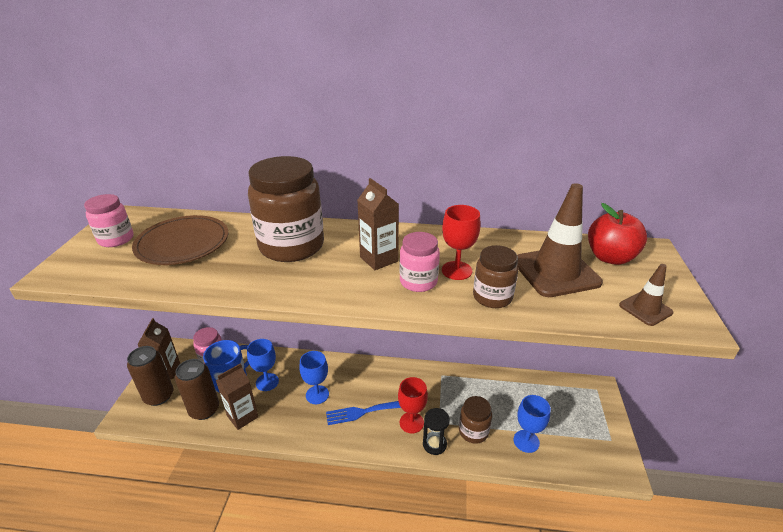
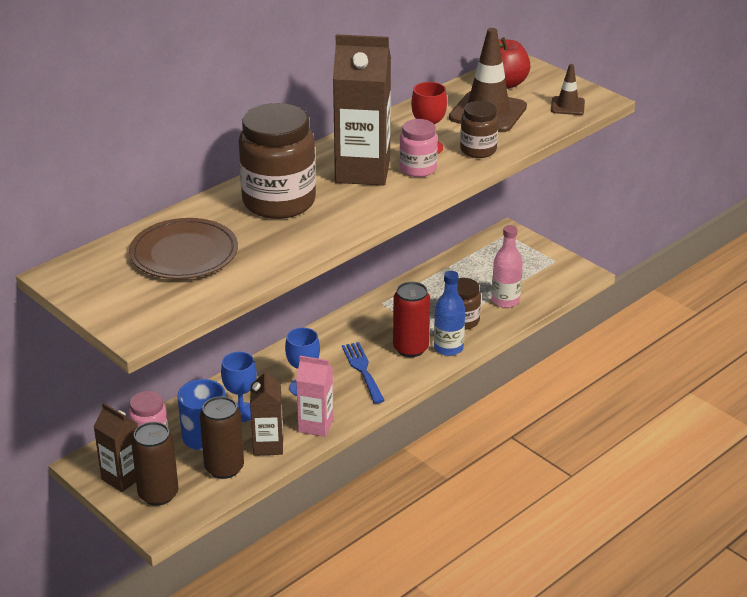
camera: 50 degrees left, 0 degrees up
(116, 239) = (115, 287): pink jar -> none
(282, 427) = (316, 425): none -> pink carton
(362, 412) = (362, 370): blue fork -> blue fork turned 135 degrees clockwise
(379, 259) = (362, 171): brown carton -> brown carton, size x1.69
(411, 422) = (410, 348): red goblet -> red can
(434, 444) = (448, 348): black hourglass -> blue bottle
(526, 441) = (505, 300): blue goblet -> pink bottle

